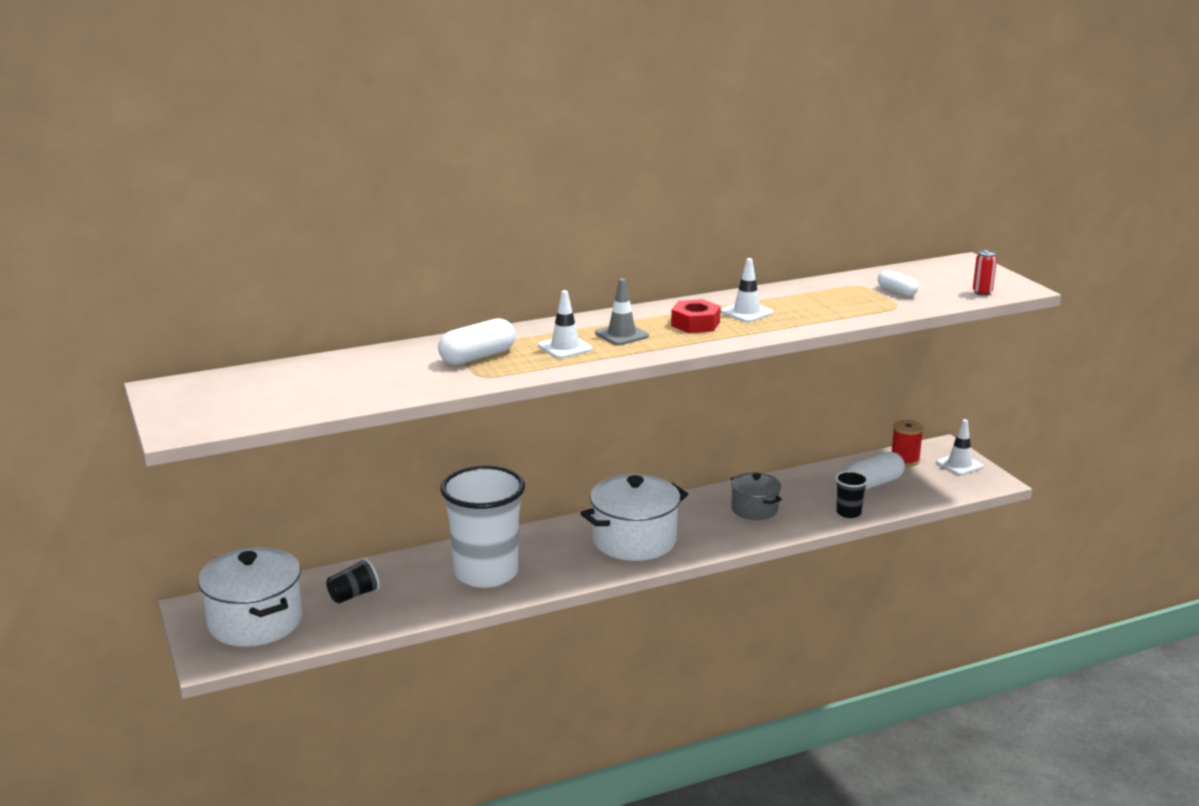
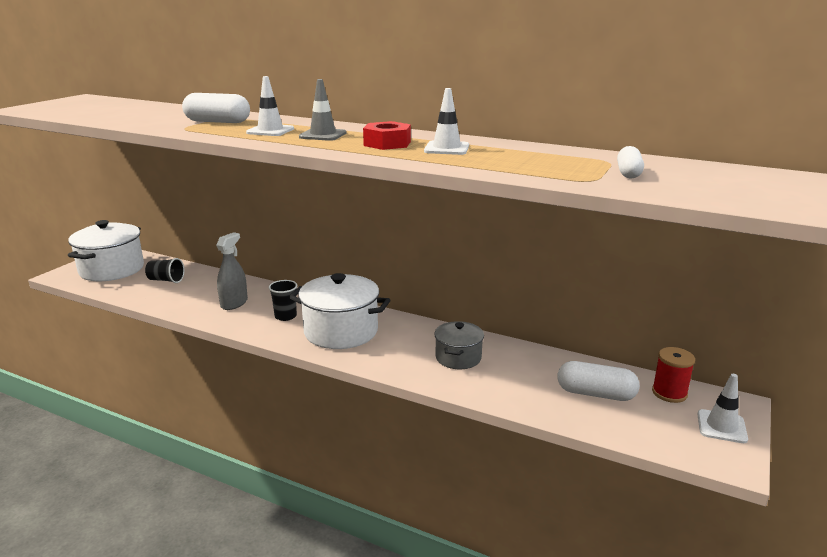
camera: 50 degrees right, 0 degrees up
(486, 573) = (234, 303): white cup -> grey spray bottle
(848, 513) = (523, 401): black cup -> black cup (285, 316)
(982, 292) = (729, 198): red can -> none

